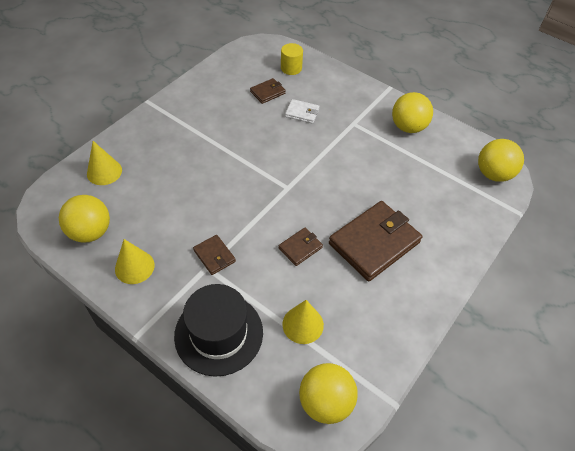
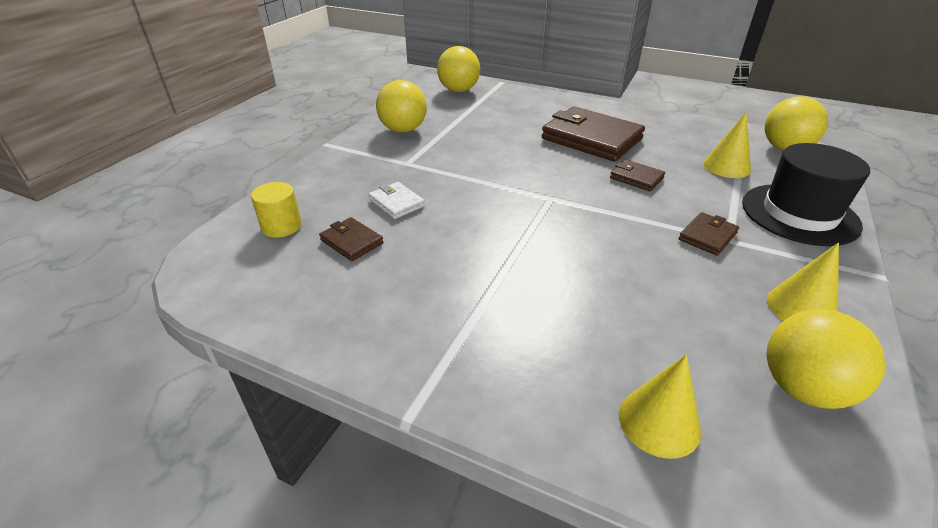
camera: 100 degrees left, 15 degrees down
(302, 113) = (396, 203): white wallet -> white wallet turned 45 degrees counterclockwise

